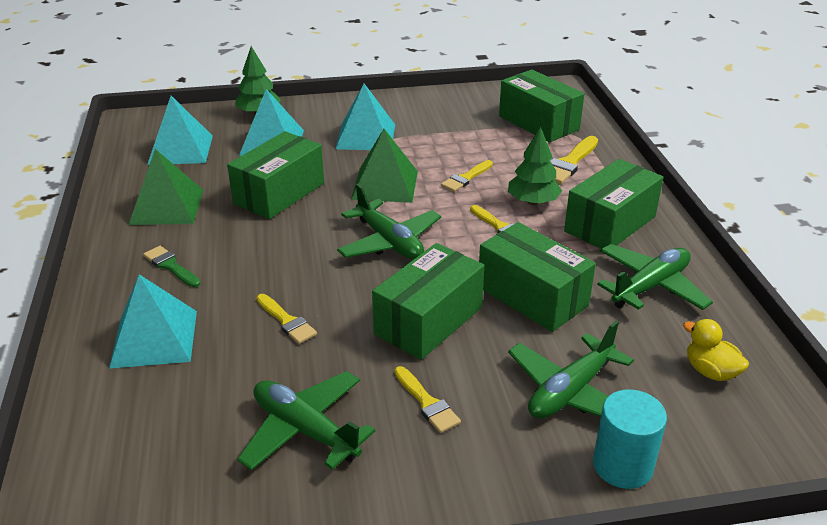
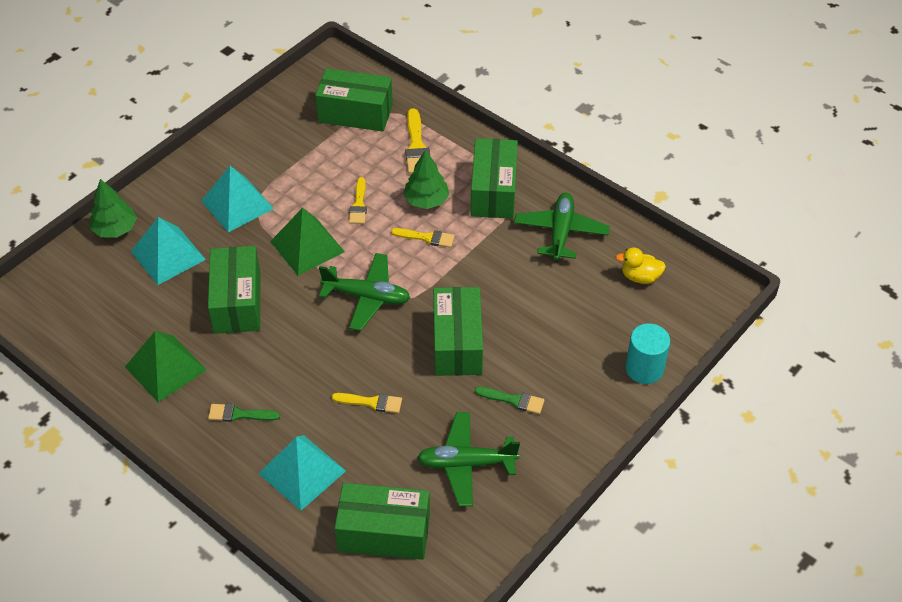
camera: 40 degrees left, 15 degrees up
(180, 150) = (99, 308): turquoise pyramid -> none
(427, 403) = (513, 400): yellow brush -> green brush
(532, 296) = (500, 284): green box -> green box (384, 533)
(570, 391) = (581, 340): green plane -> none

